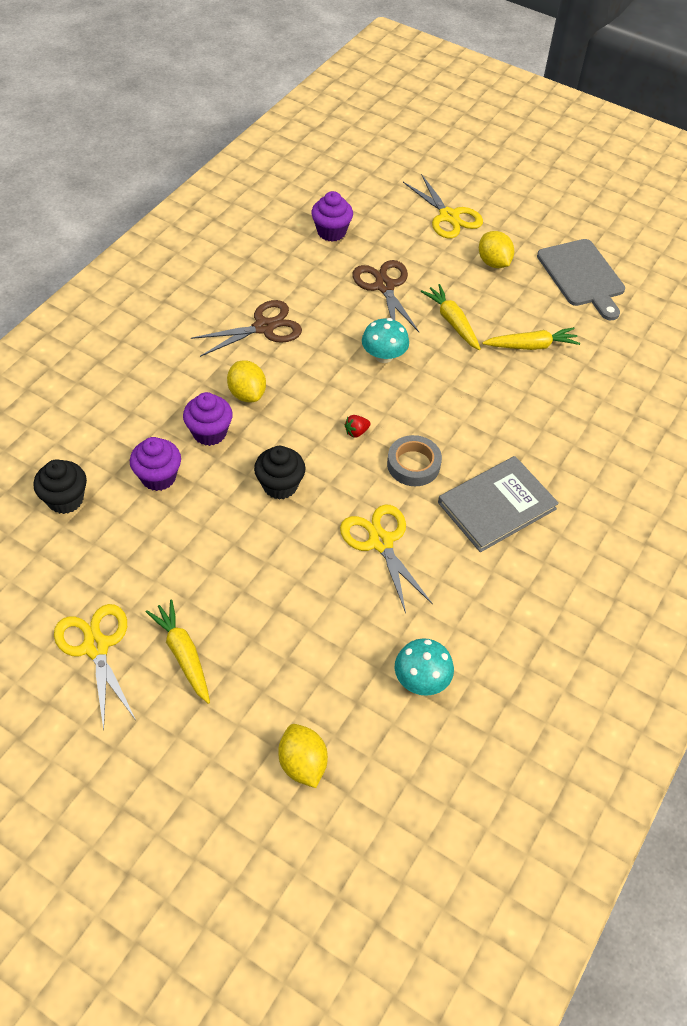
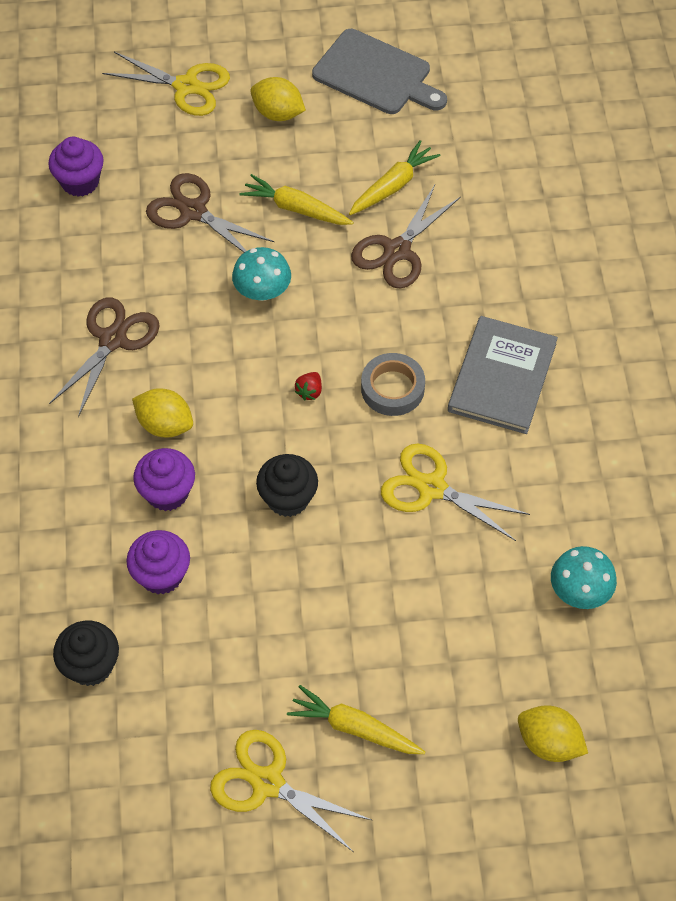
camera: 35 degrees left, 5 degrees up
(497, 385) = (397, 251): none -> brown scissors

